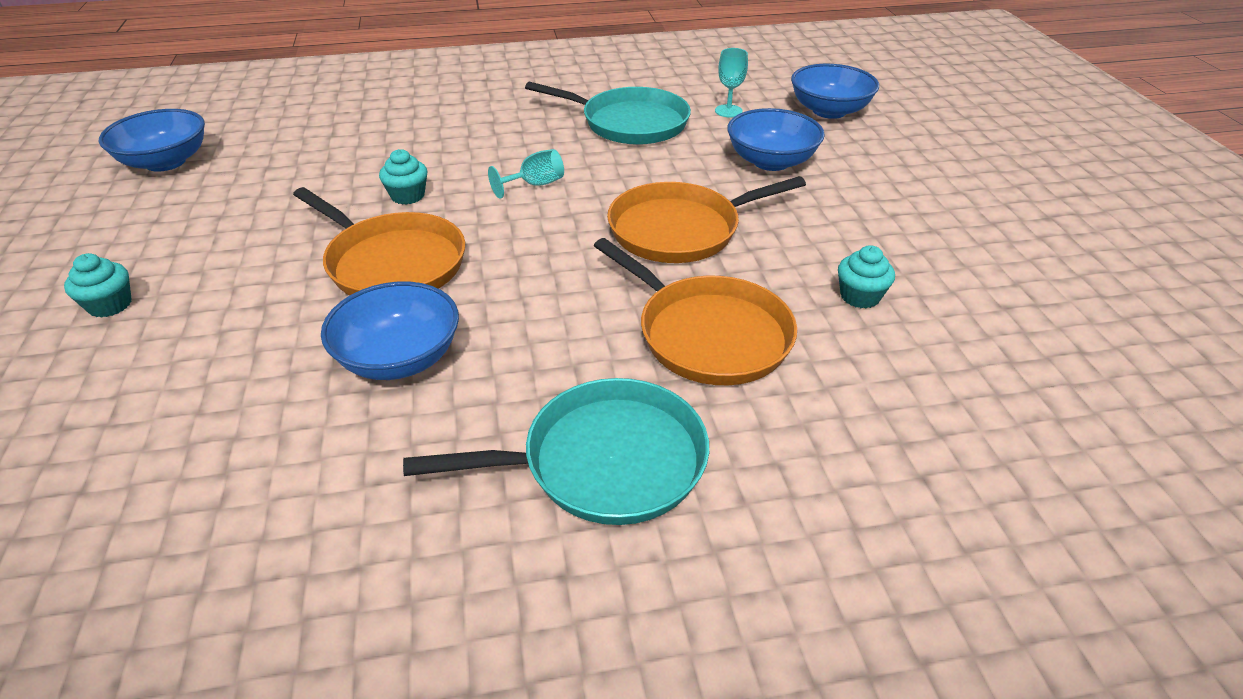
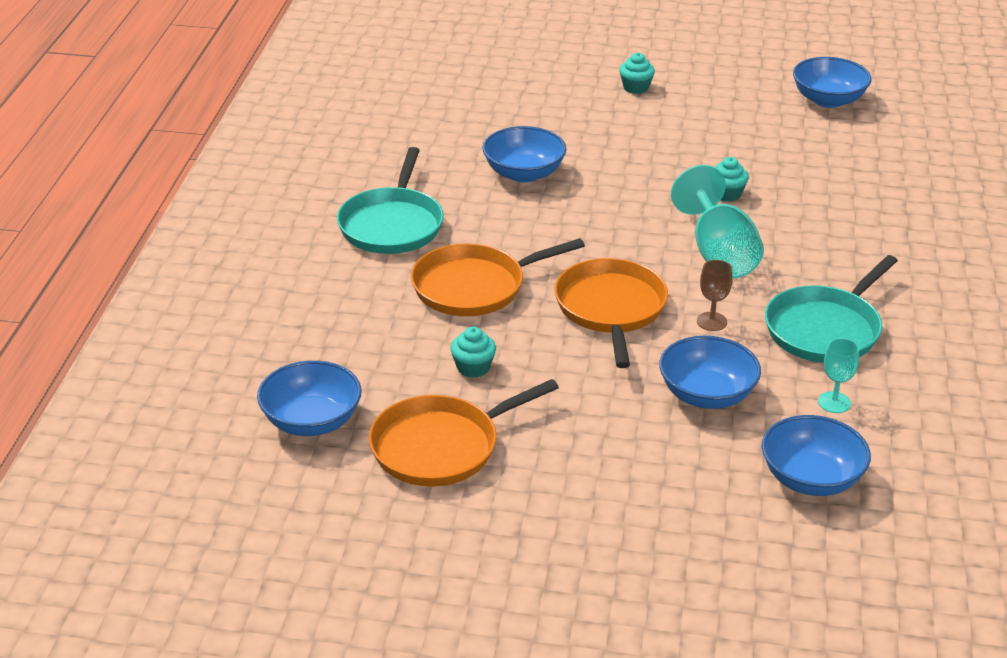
camera: 110 degrees right, 5 degrees down
(392, 263) = (631, 180): orange pan -> orange pan (440, 447)
(535, 185) = (719, 254): turquoise goblet -> turquoise goblet, size x2.01
(658, 173) = (711, 321): none -> brown goblet
(1078, 395) = (311, 421): none -> blue bowl

